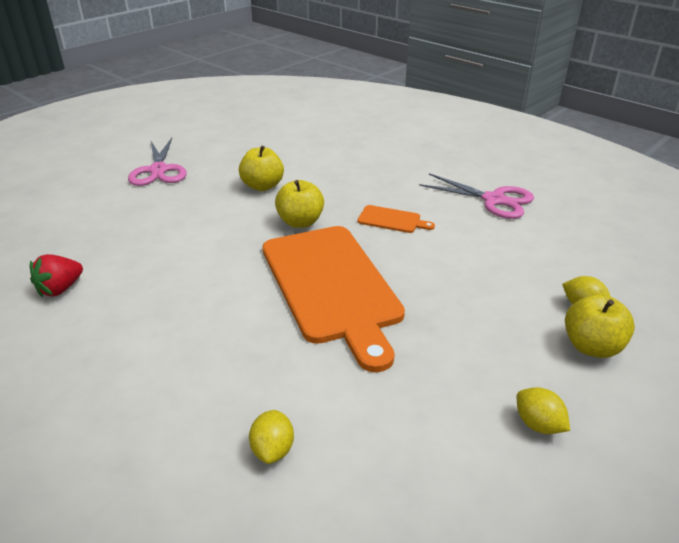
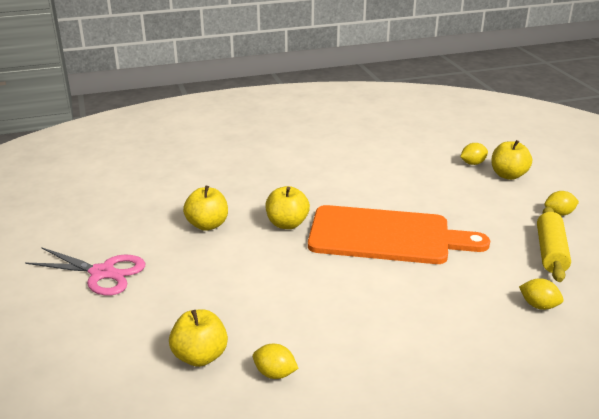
camera: 60 degrees left, 5 degrees down
(60, 289) = (275, 373): red strawberry -> yellow lemon
(70, 246) = (200, 356): none -> yellow apple
(392, 220) = (323, 187): orange cutting board -> none
(418, 436) = (550, 252): none -> yellow rolling pin
(494, 200) = (336, 144): pink scissors -> none

